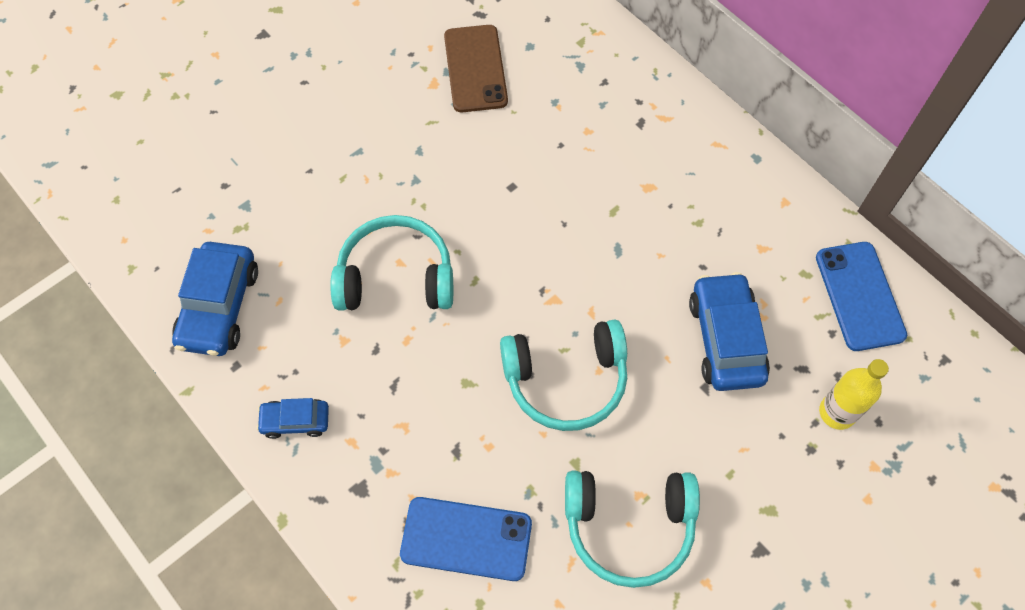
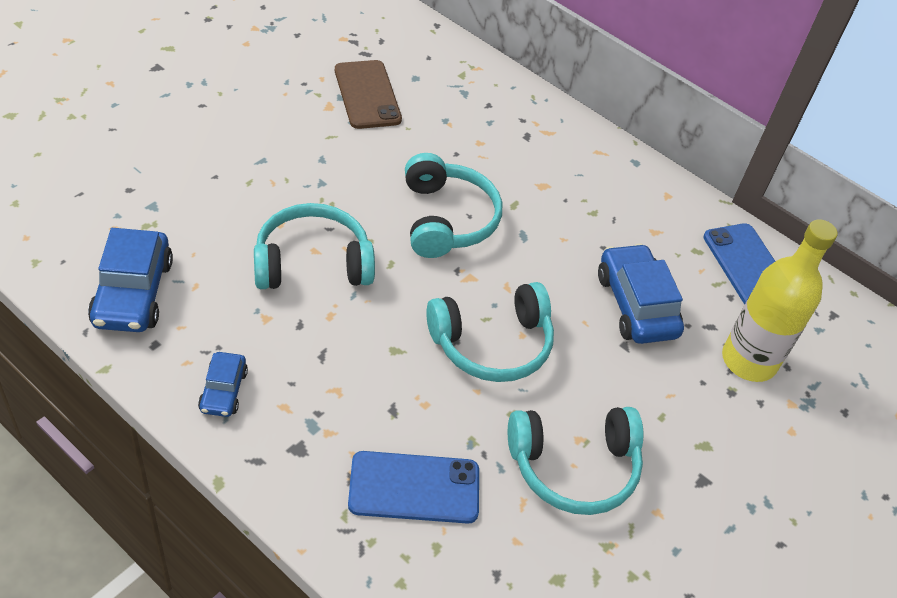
camera: 15 degrees left, 15 degrees down
(295, 421) = (223, 391): blue car -> blue car turned 75 degrees counterclockwise
(539, 227) = (446, 219): none -> turquoise headphones
(837, 412) = (748, 360): yellow bottle -> yellow bottle, size x1.61

